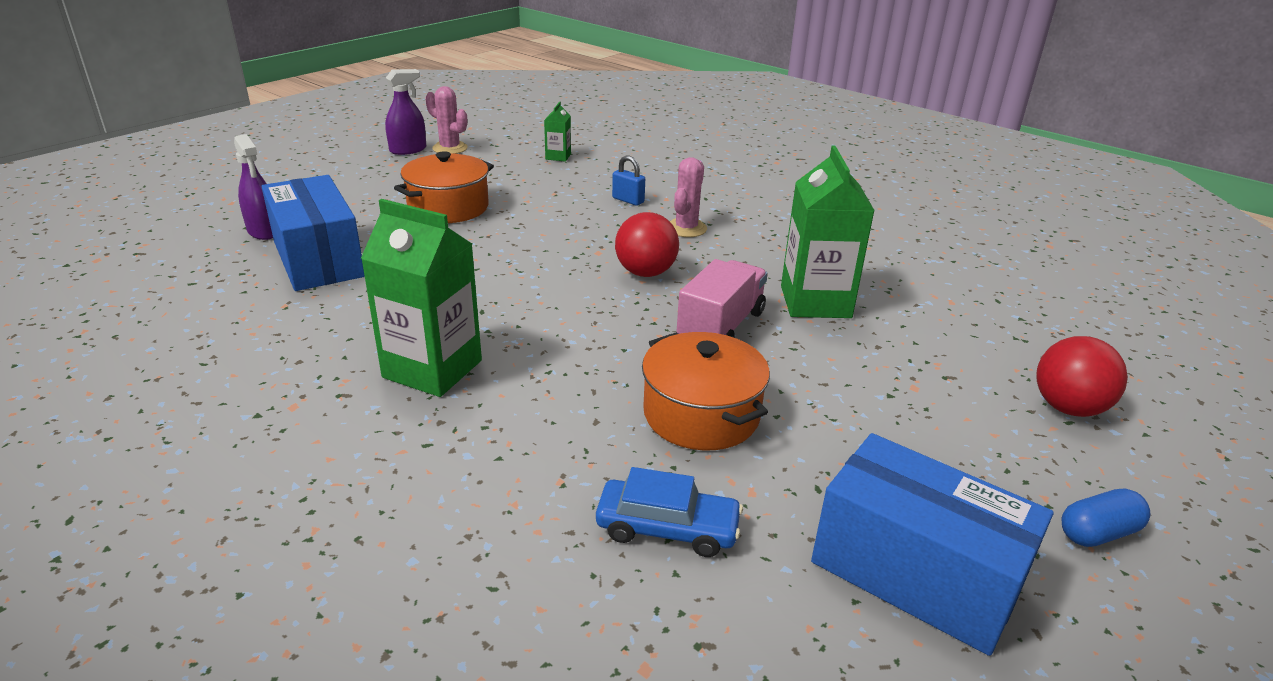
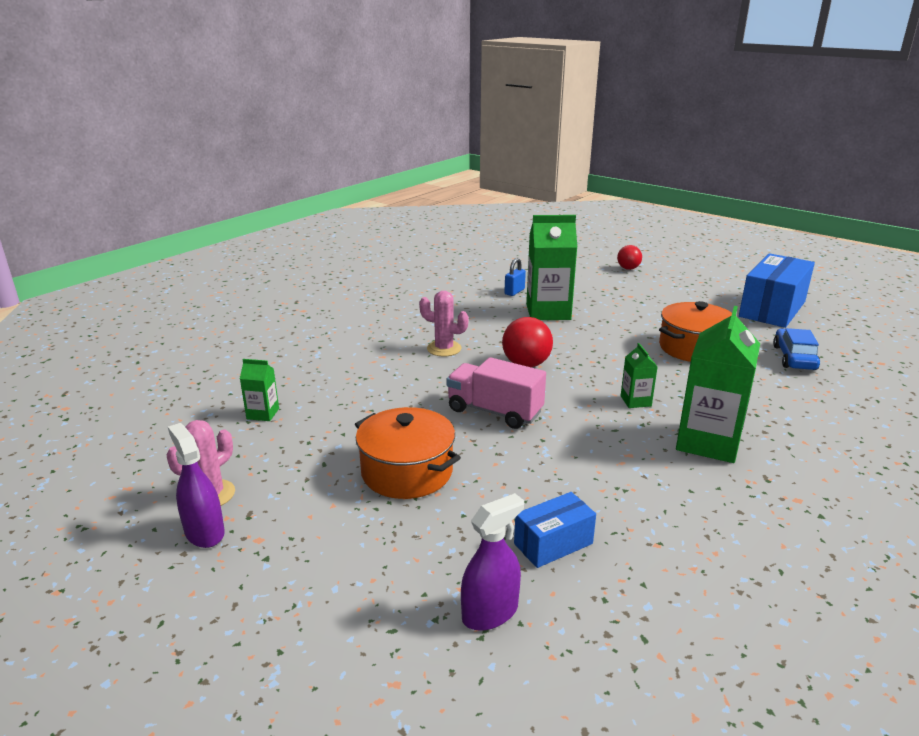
camera: 90 degrees left, 5 degrees down
(318, 259) = (553, 543): blue box -> blue box, size x0.53
(542, 334) = (635, 401): none -> green carton
(628, 200) = (386, 373): blue padlock -> blue padlock (514, 292)
(721, 327) = (593, 340): pink truck -> pink truck (494, 411)
(1068, 408) = (628, 268): red ball -> red ball, size x0.64
(1098, 533) = (716, 276): blue capsule -> none

